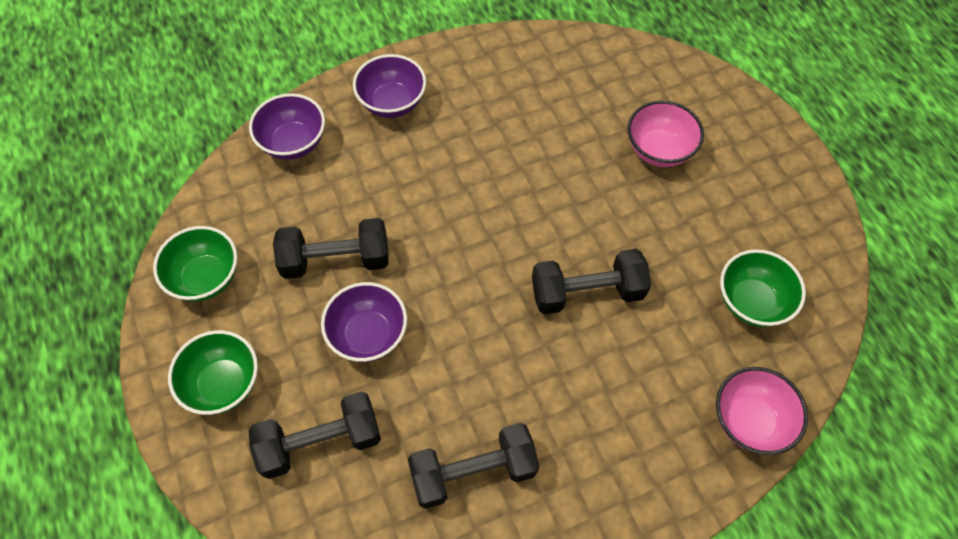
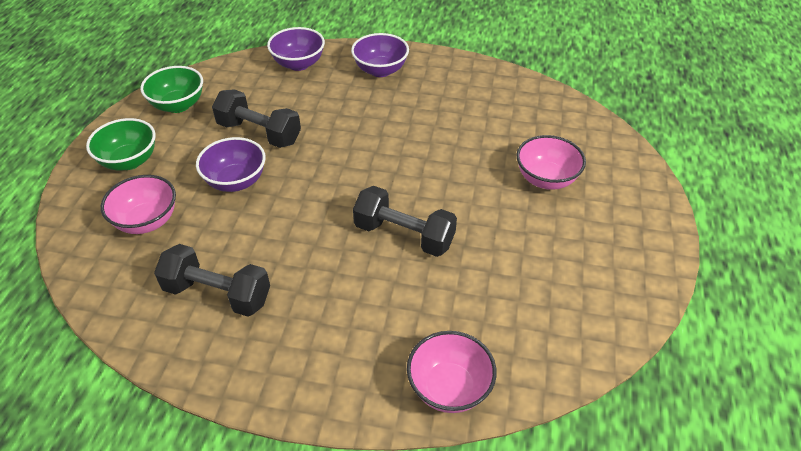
camera: 35 degrees right, 15 degrees down
(320, 442) = (147, 221): black dumbbell -> pink bowl
(751, 301) = (529, 310): green bowl -> none

